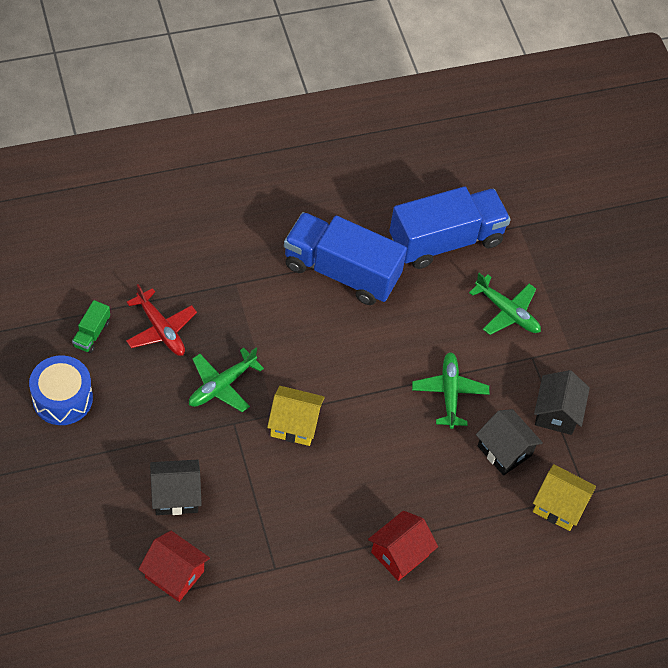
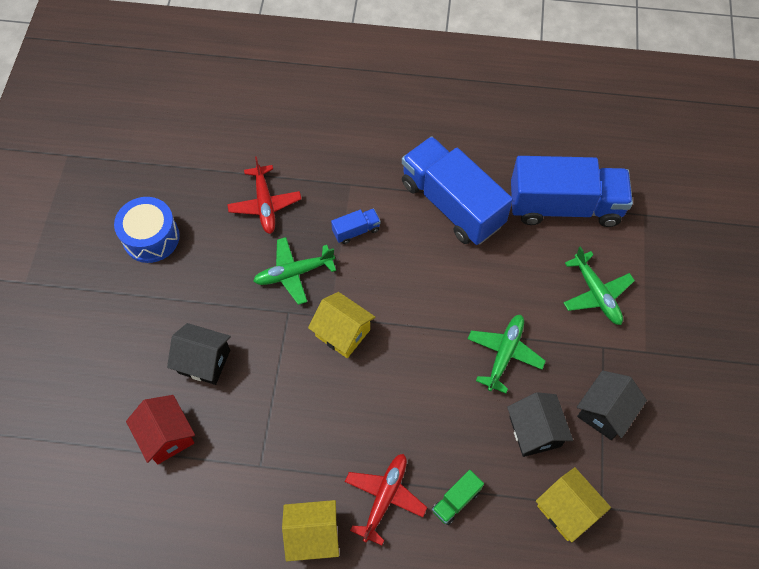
camera: 30 degrees right, 5 degrees up
(92, 334) = (204, 189): green truck -> green truck (456, 500)
(262, 326) = (356, 231): none -> blue truck
(351, 608) = (313, 535): none -> yellow house
(400, 554) = (384, 498): red house -> red plane

